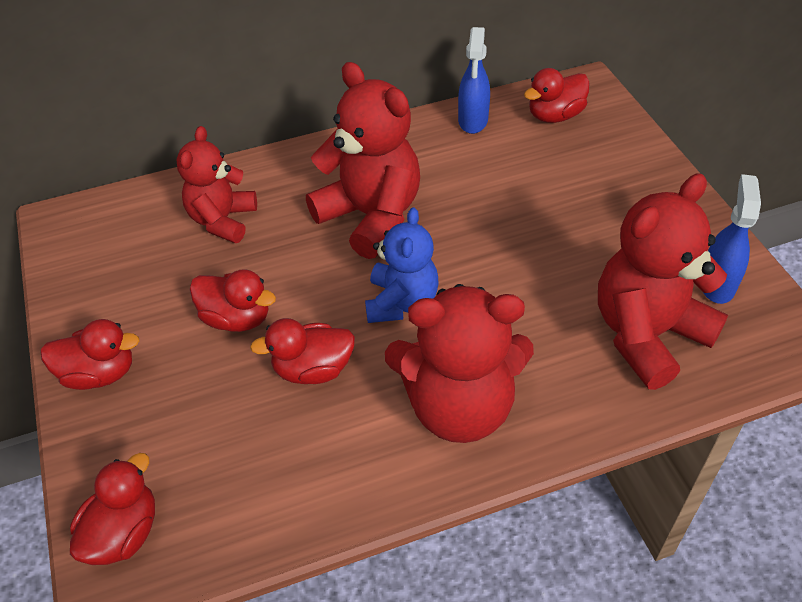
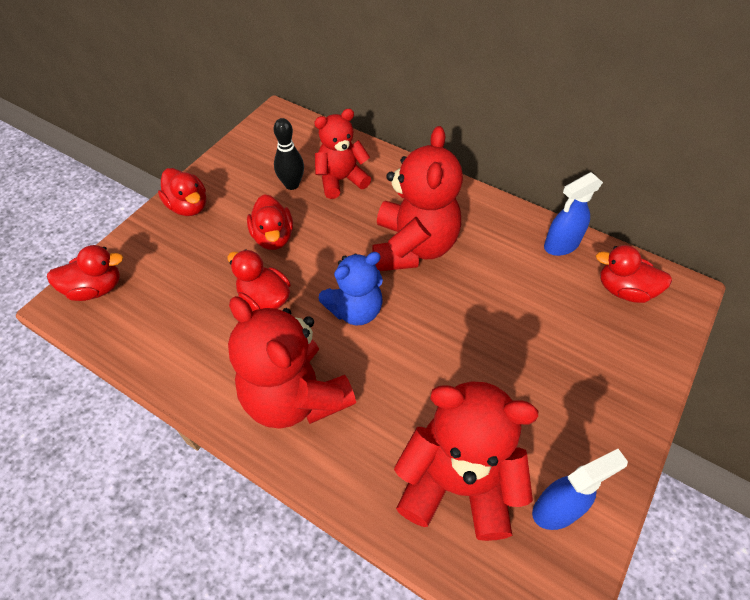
camera: 50 degrees right, 5 degrees up
(180, 263) = (292, 184): none -> black bowling pin

